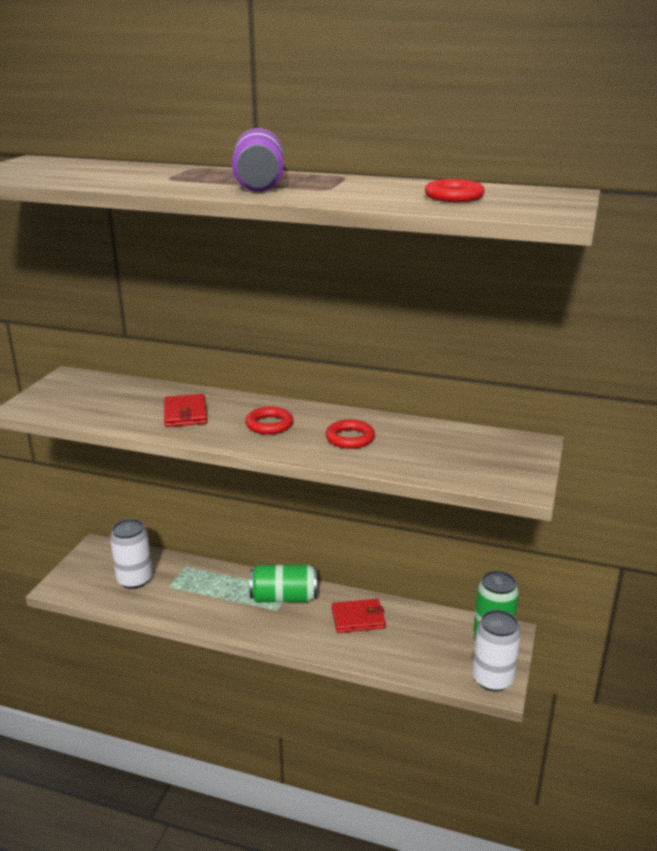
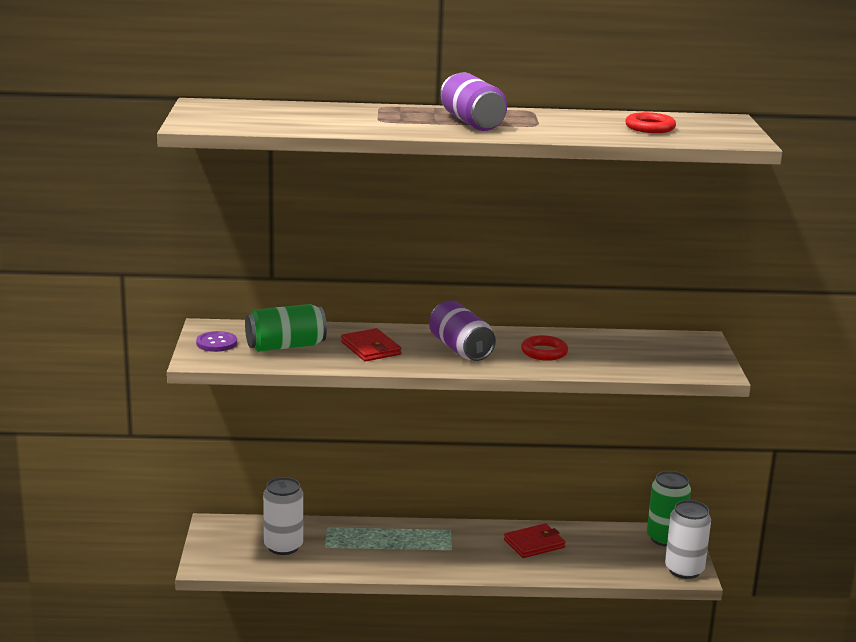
camera: 20 degrees left, 5 degrees down
(57, 392) = (216, 343): none -> purple button
(269, 425) = (460, 349): red ring -> purple can
(284, 597) = (450, 538): green can -> green can (285, 346)

